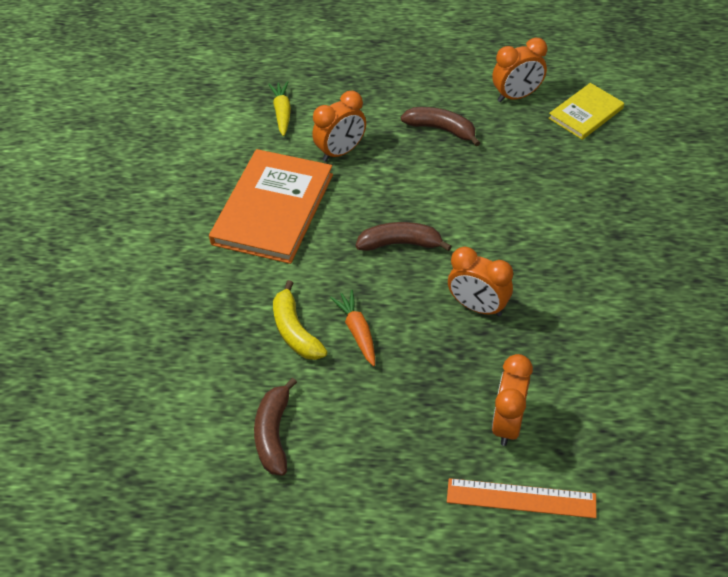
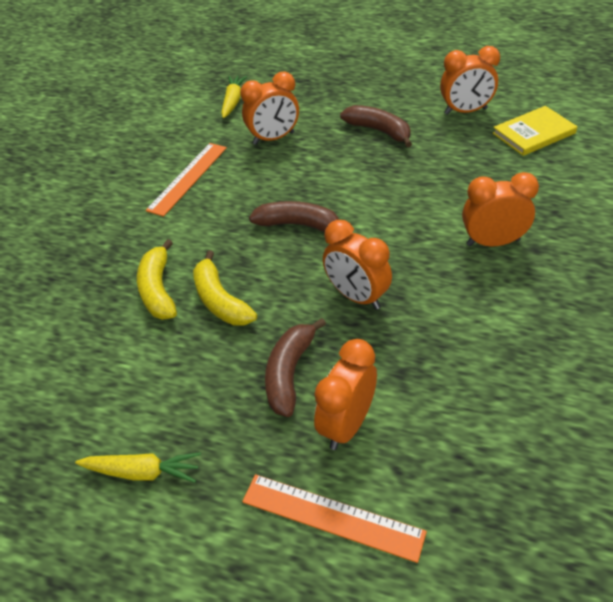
camera: 15 degrees right, 5 degrees down
(273, 209) = (188, 178): orange book -> orange ruler
(274, 433) = (89, 387): brown banana -> brown banana (289, 373)
(354, 496) = (142, 472): none -> yellow carrot
(357, 331) = (220, 300): orange carrot -> yellow banana
(579, 234) = (492, 242): none -> orange clock

